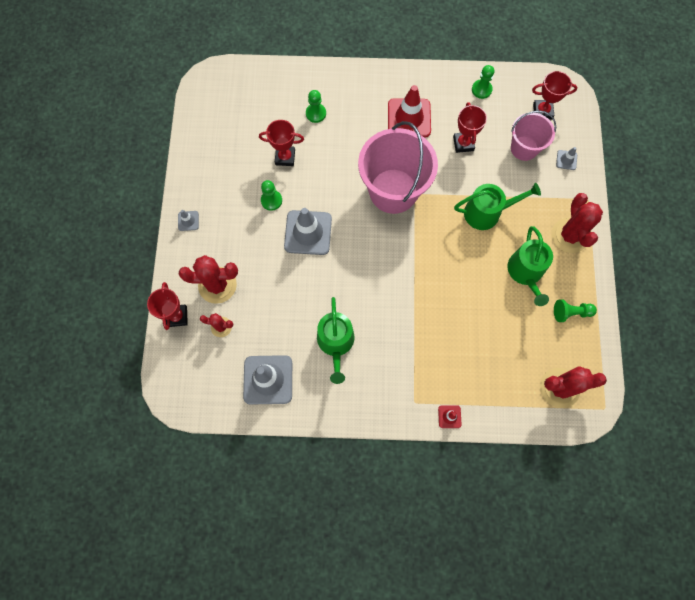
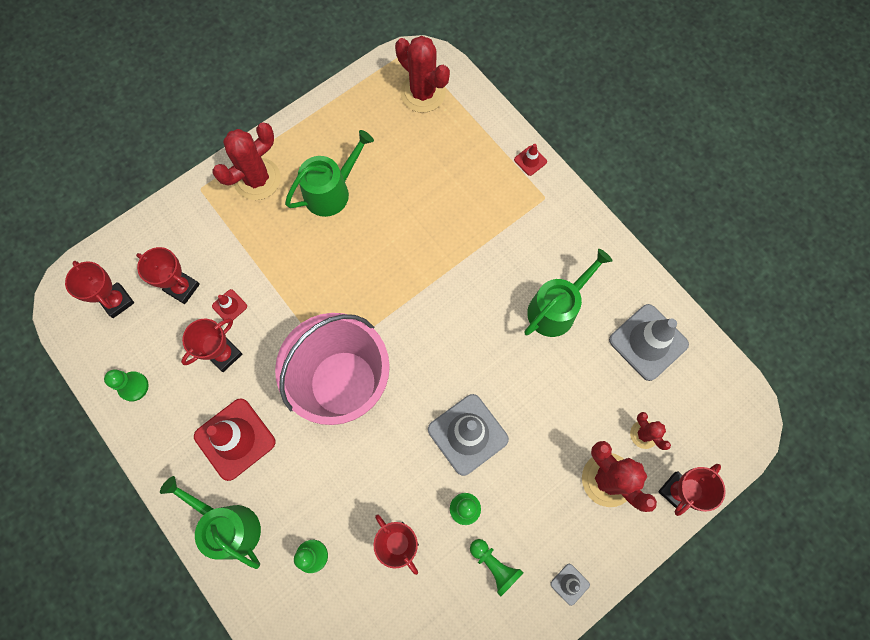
camera: 130 degrees left, 0 degrees up
(486, 212) = (293, 271): green watering can -> green watering can (229, 526)
(491, 165) = (229, 306): none -> red traffic cone
(524, 148) = (182, 288): pink bucket -> red trophy
(566, 160) = (166, 237): grey traffic cone -> none
(571, 312) = (341, 128): green pawn -> green pawn (494, 566)

